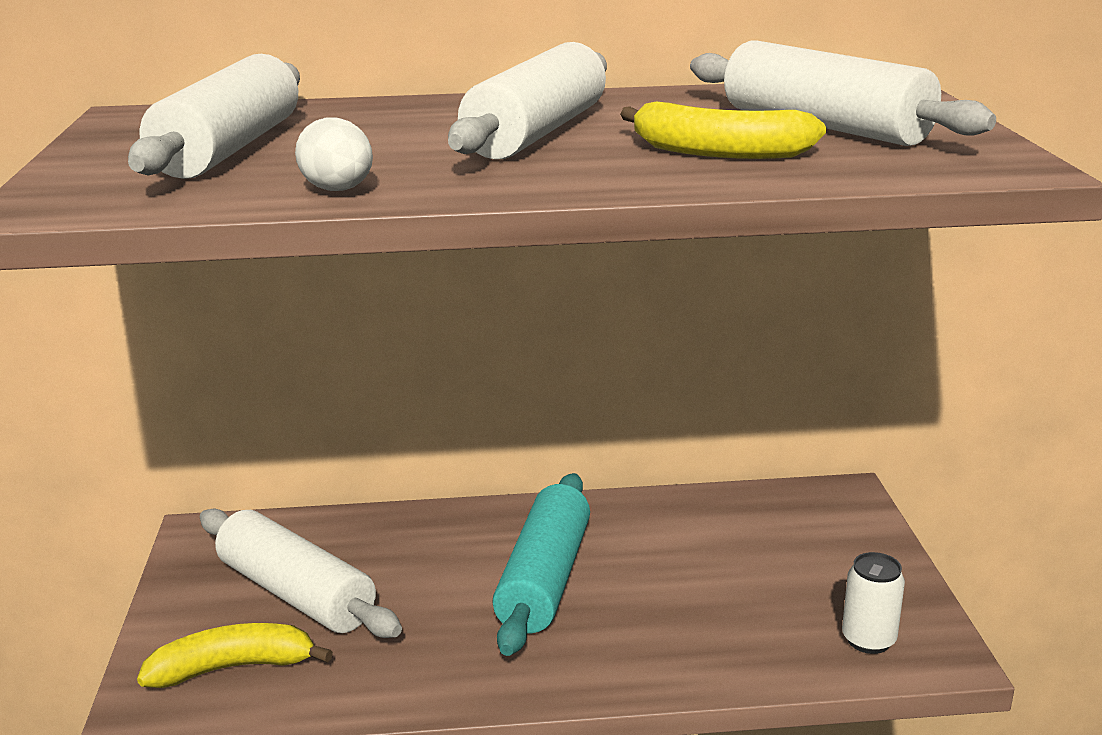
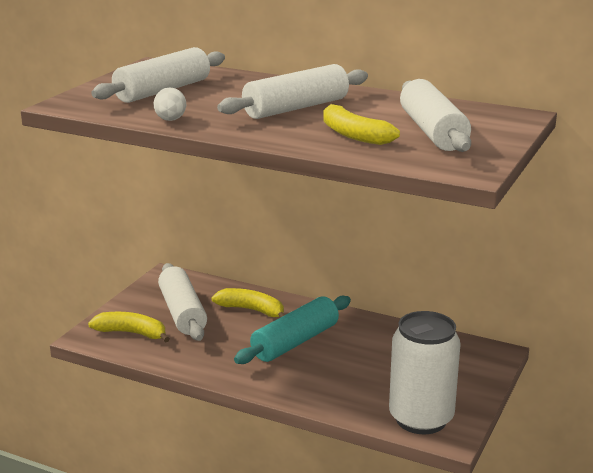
camera: 30 degrees right, 0 degrees up
(417, 548) = (252, 310): none -> yellow banana
(868, 640) = (421, 419): white can -> white can, size x2.14

